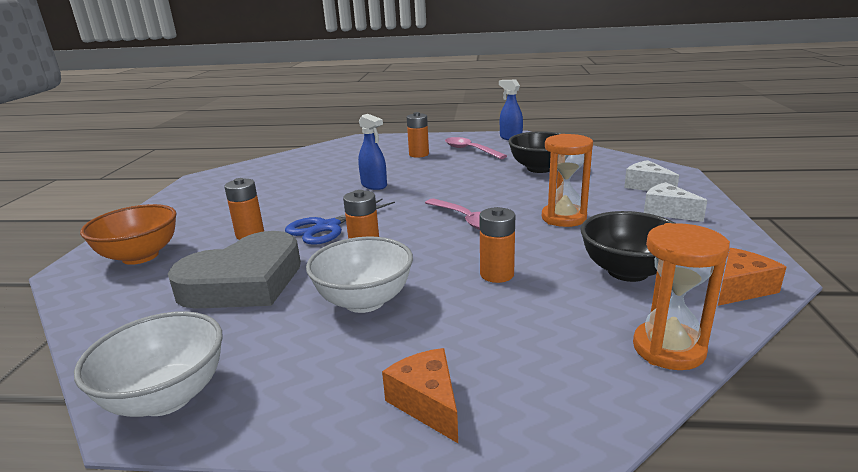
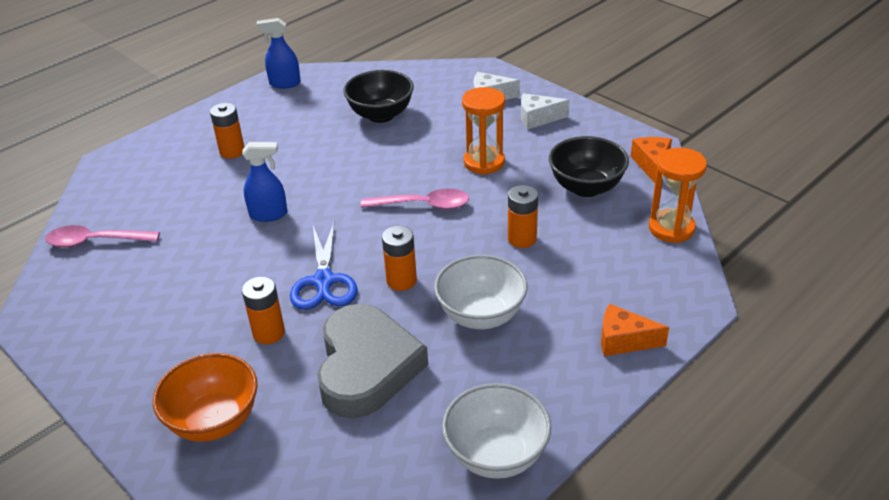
camera: 50 degrees left, 15 degrees up
(470, 150) = (275, 120): pink spoon -> pink spoon (95, 241)

